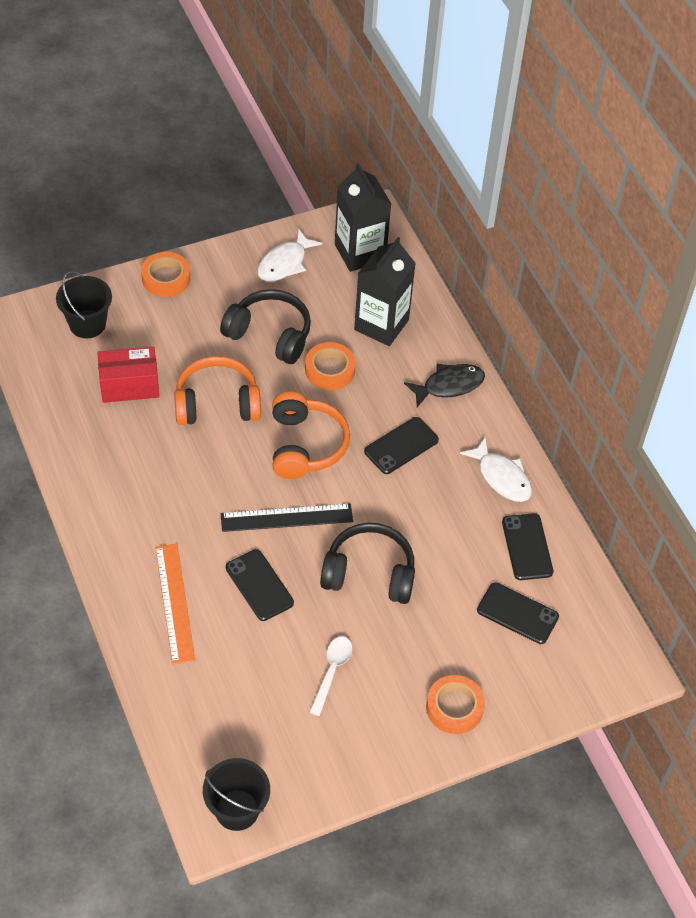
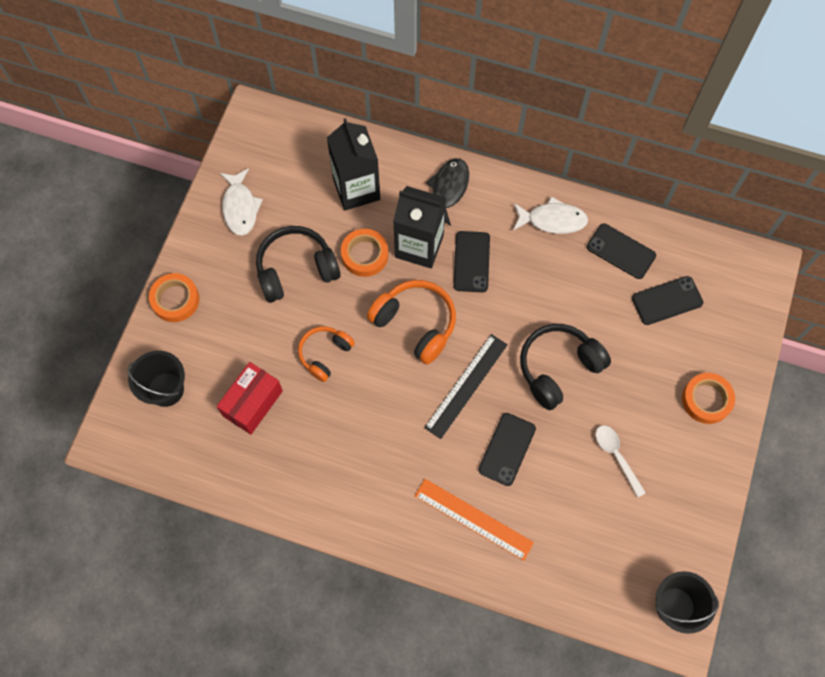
camera: 45 degrees left, 15 degrees up
(217, 403) = (325, 354): orange headphones -> orange headphones, size x0.64
(259, 585) = (507, 449): black phone -> black phone turned 75 degrees counterclockwise
(360, 253) = (279, 150): black carton -> black carton (419, 246)

